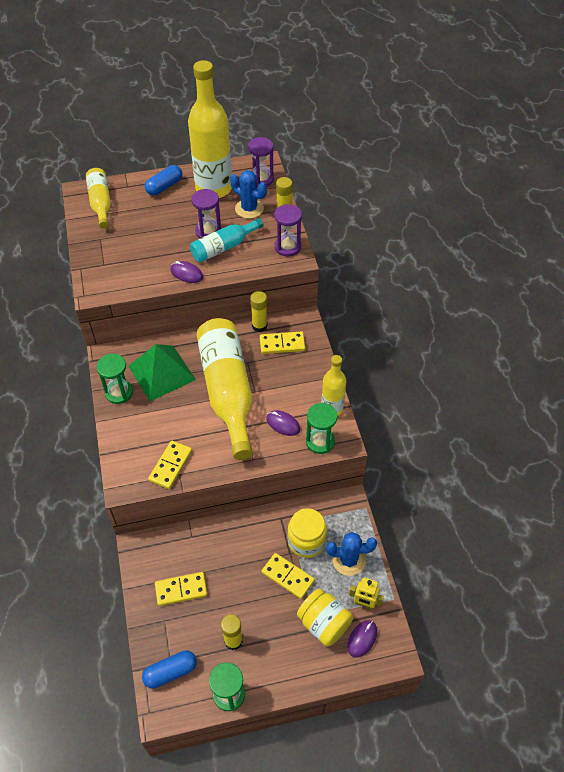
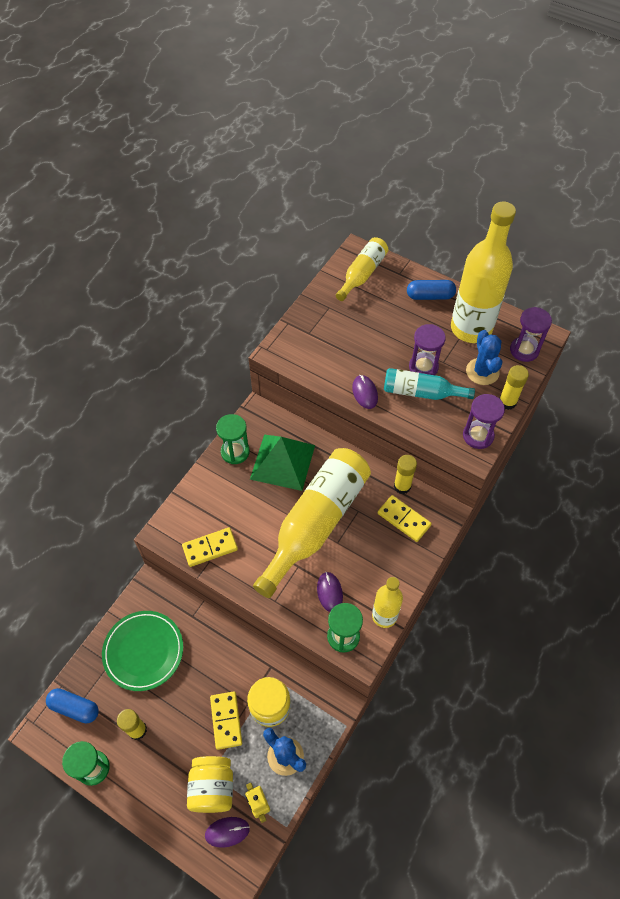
camera: 45 degrees right, 5 degrees up
(181, 589) = (143, 651): yellow domino -> green plate

